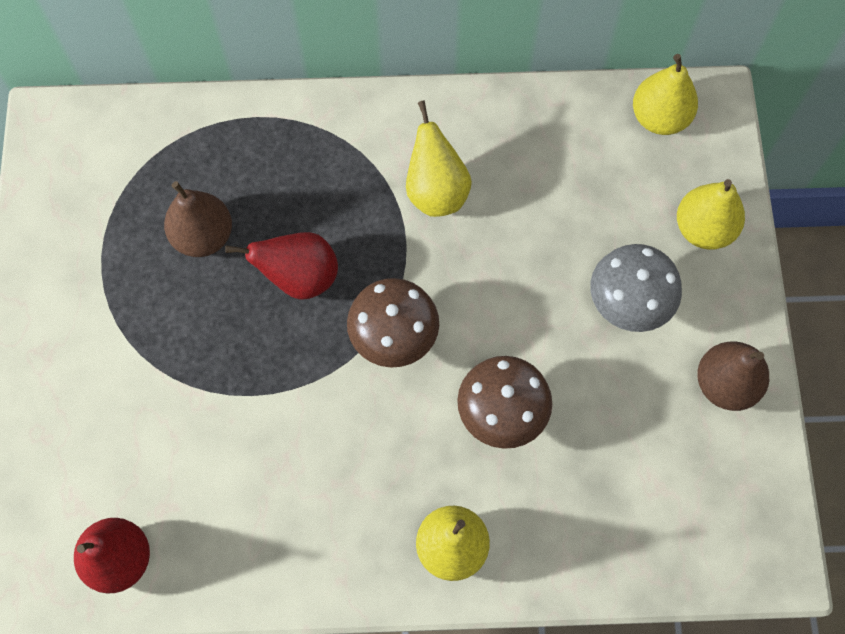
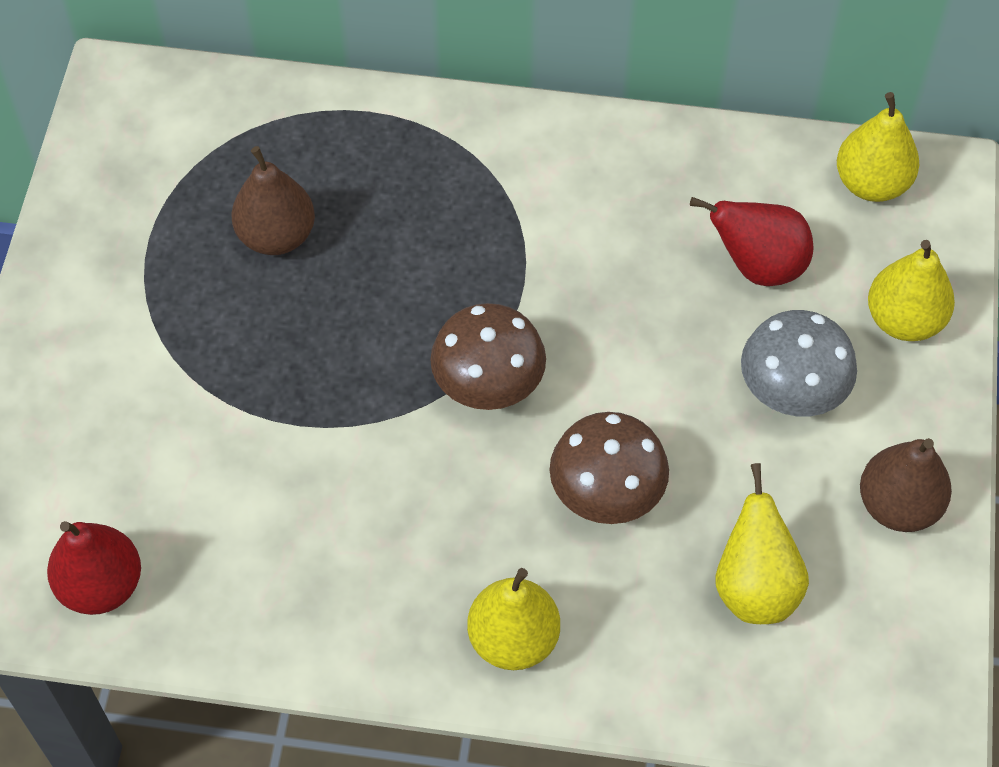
camera: 10 degrees right, 10 degrees down
(299, 277) = (385, 300): red pear -> red pear (758, 266)
(436, 191) = (573, 227): yellow pear -> yellow pear (755, 587)

